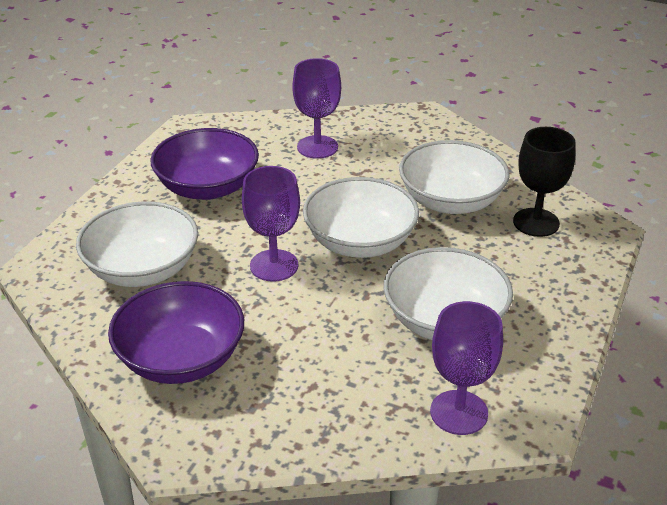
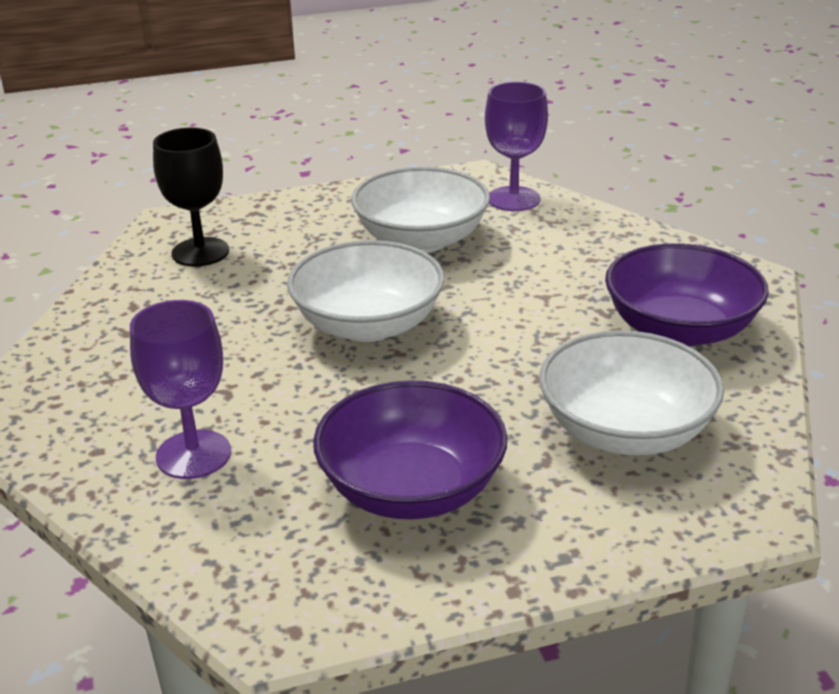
camera: 130 degrees left, 5 degrees down
(274, 265) = (483, 353): purple goblet -> none
(451, 201) = (216, 307): white bowl -> none

